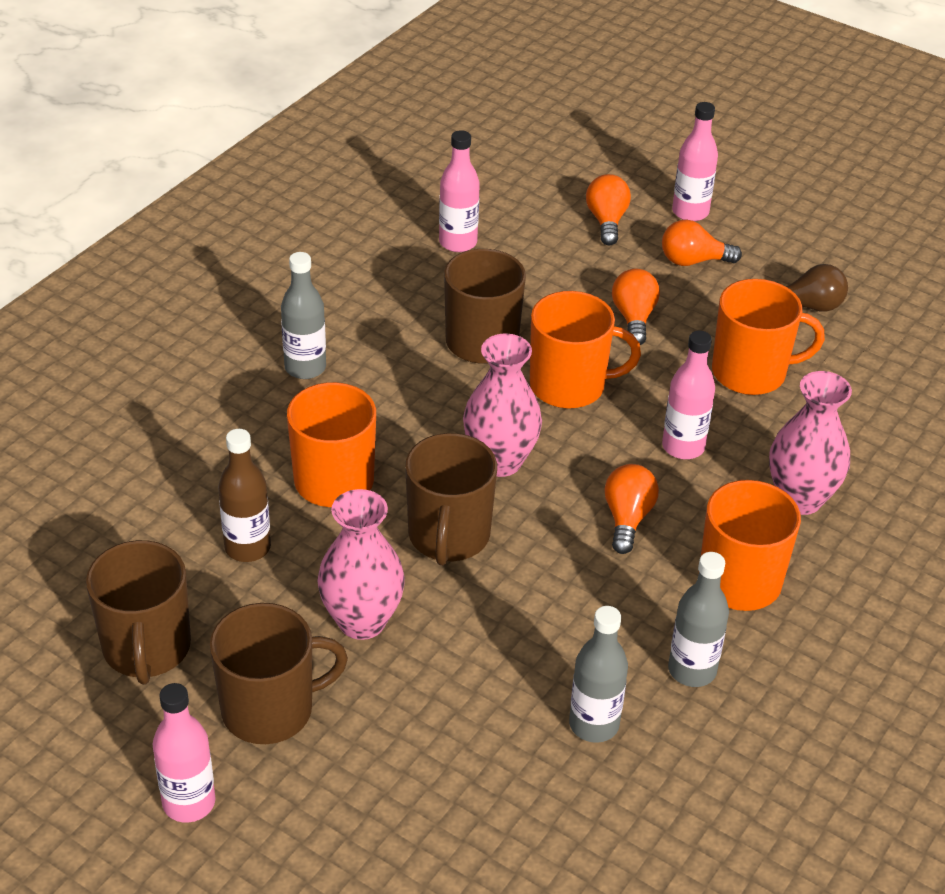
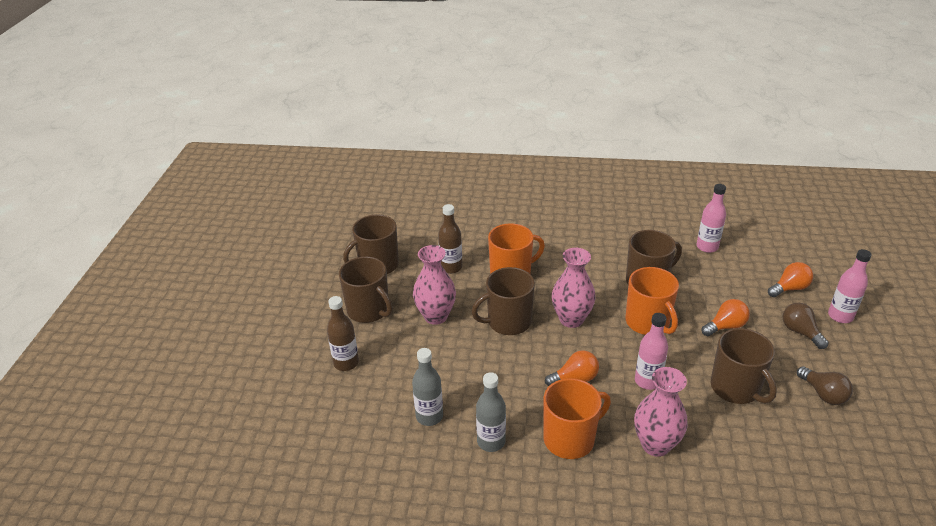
camera: 65 degrees right, 5 degrees down
(189, 802) = (308, 309): pink bottle -> none
(305, 368) = (570, 238): grey bottle -> none
(388, 793) = (346, 363): none -> brown bottle
(693, 261) = (800, 332): orange light bulb -> brown light bulb
(751, 373) = (736, 388): orange mug -> brown mug

